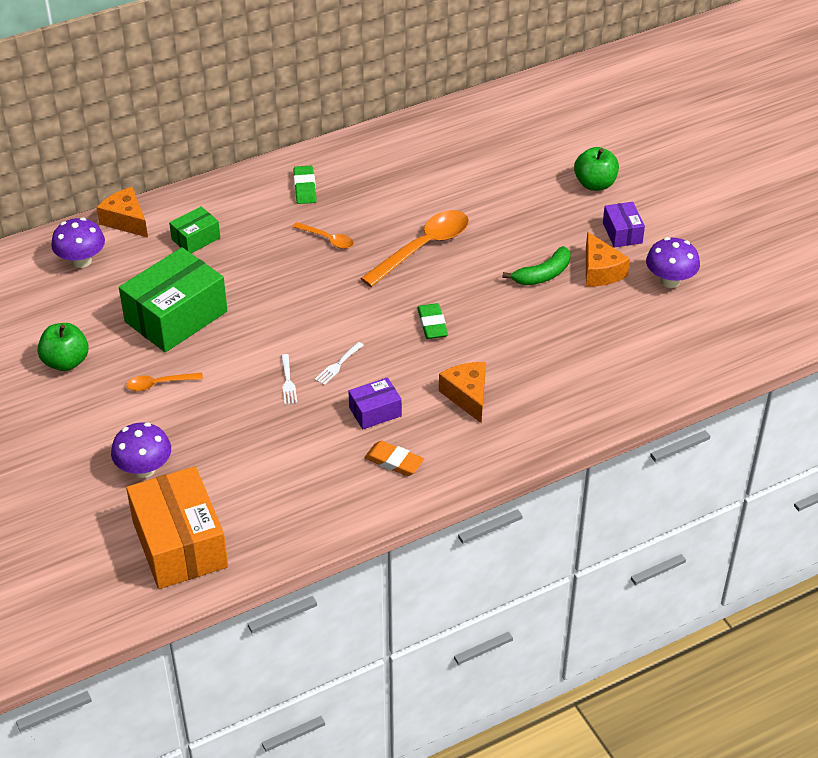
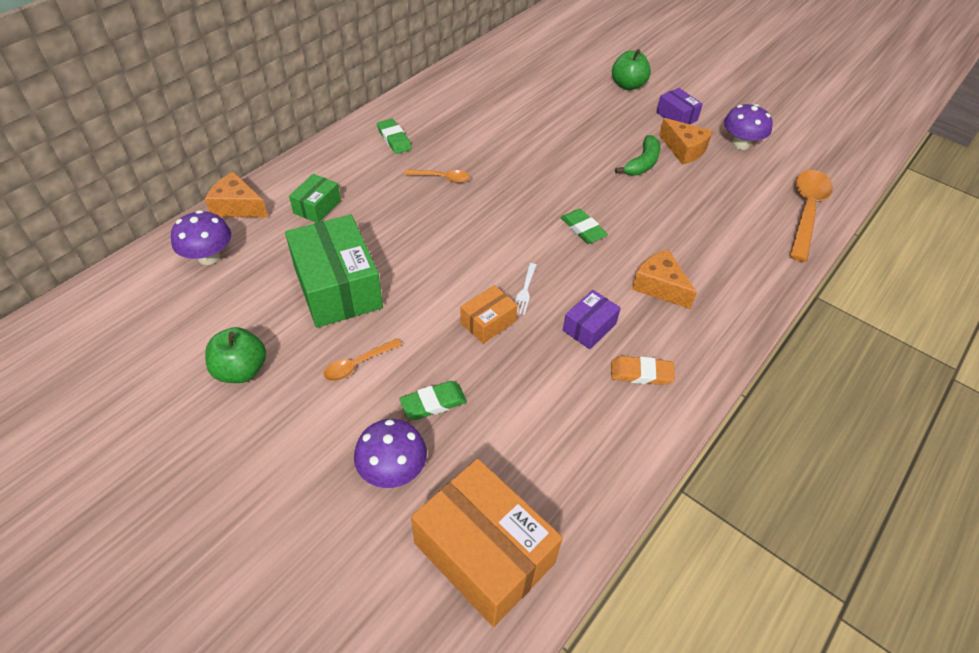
camera: 25 degrees left, 5 degrees up
(176, 316) = (337, 287): green box -> green box turned 45 degrees counterclockwise
(203, 431) = (433, 403): none -> green eraser
(288, 382) = (488, 322): white fork -> orange box
(423, 248) = (529, 165): orange spoon -> orange spoon (806, 211)

